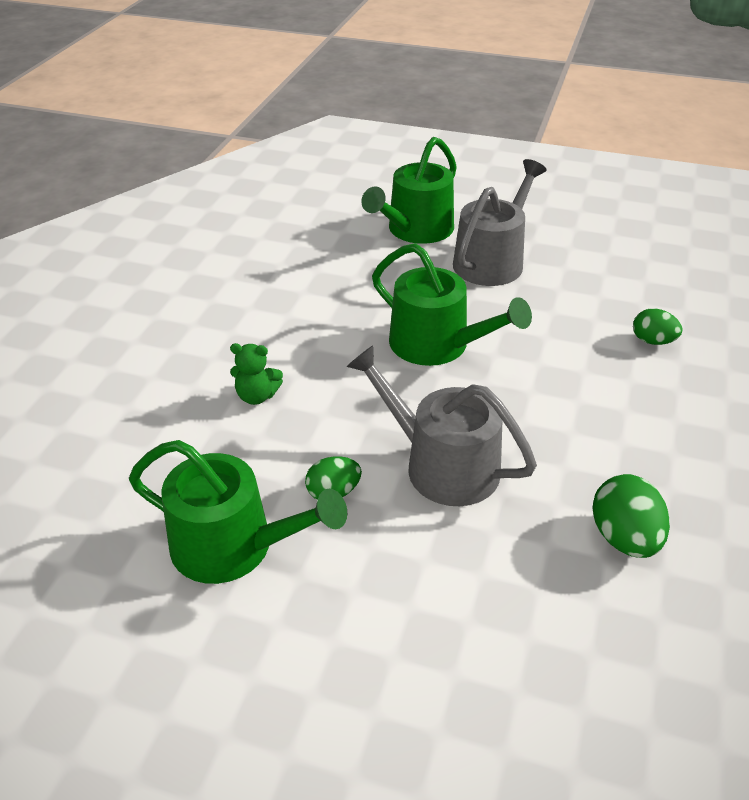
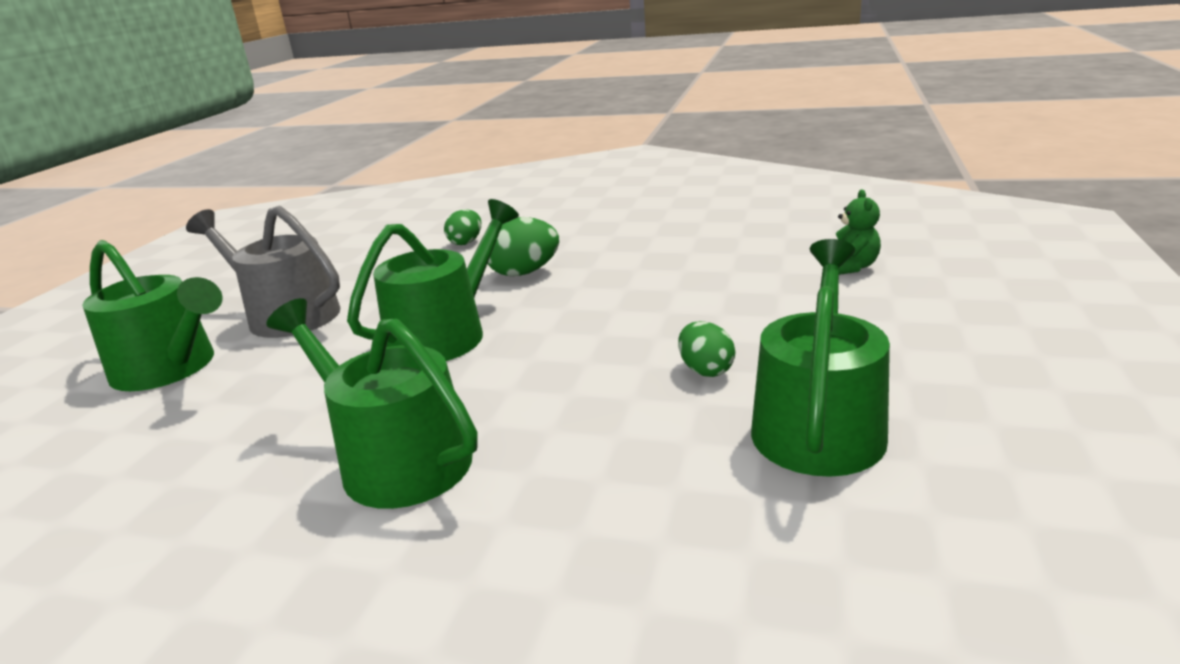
camera: 90 degrees left, 15 degrees down
(257, 396) = (532, 451): green teddy bear -> green teddy bear (852, 267)
(270, 340) = (396, 459): none -> green watering can
(442, 465) = (647, 317): grey watering can -> none
(624, 538) = (713, 247): green egg -> green egg (523, 273)

